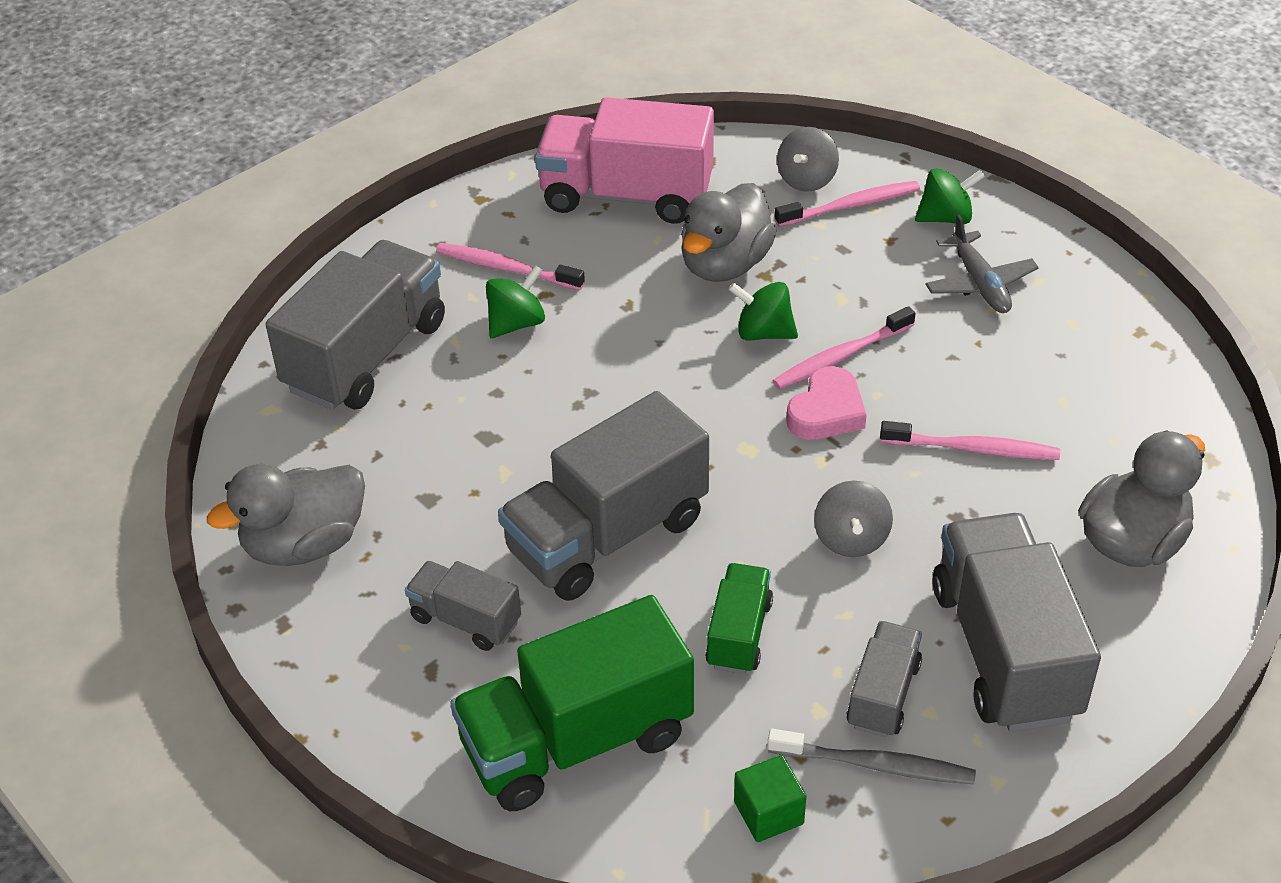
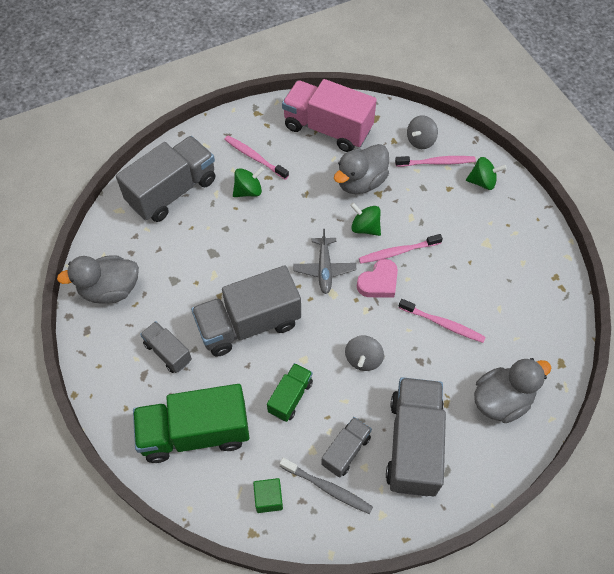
camera: 15 degrees right, 15 degrees up
(979, 284) = (484, 226): grey plane -> grey plane (324, 269)

